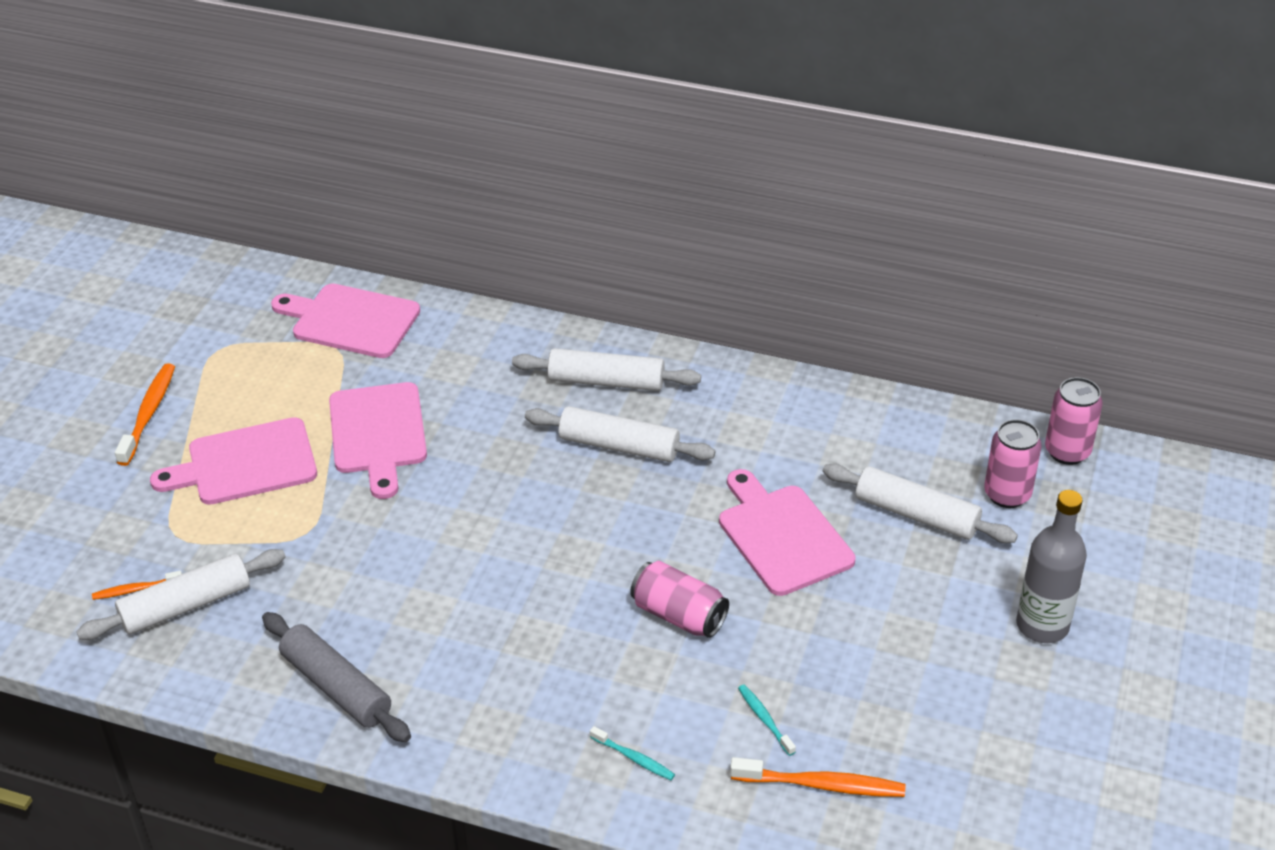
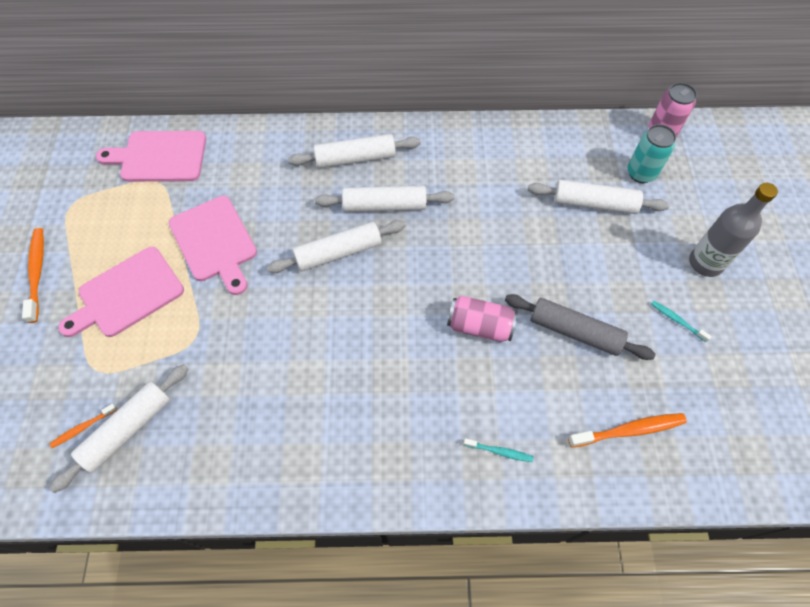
camera: 20 degrees left, 20 degrees up
(337, 687) = (268, 463): grey rolling pin -> grey rolling pin (575, 331)
(531, 485) = (338, 253): none -> white rolling pin
(764, 719) = (570, 391): turquoise toothbrush -> turquoise toothbrush (677, 320)
(782, 536) = (519, 244): pink cutting board -> none
(1007, 494) = (641, 173): pink can -> turquoise can

